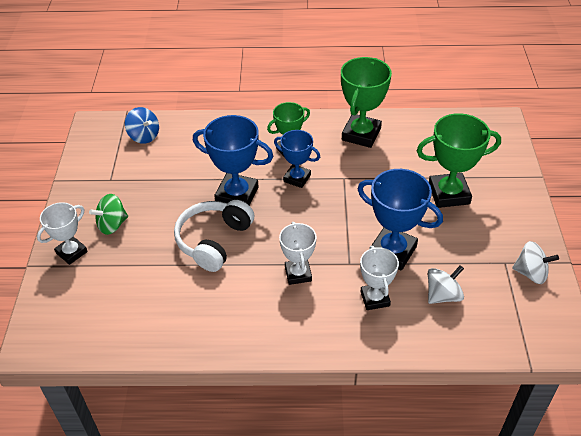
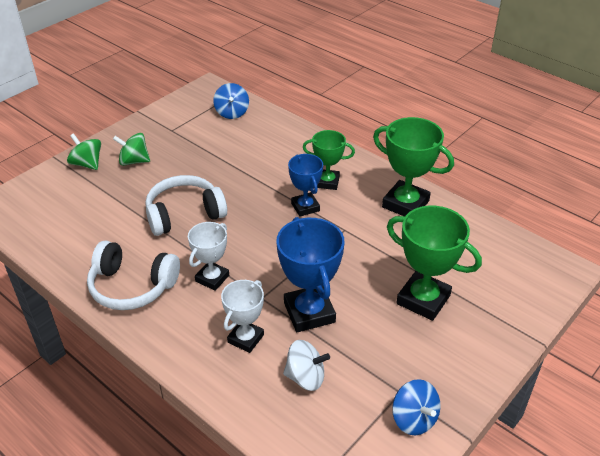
camera: 40 degrees right, 5 degrees down
(71, 252) = (87, 164): white trophy -> green spinning top
(237, 195) = (243, 192): blue trophy -> none
(247, 322) = (132, 286): none -> white headphones
(361, 134) = (405, 204): green trophy -> green trophy turned 60 degrees clockwise
(531, 273) = (414, 419): white spinning top -> blue spinning top

